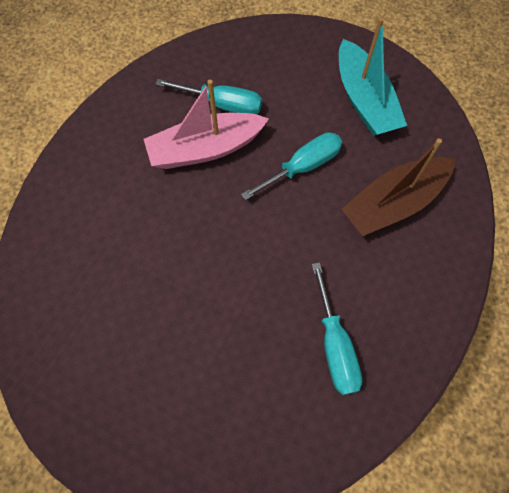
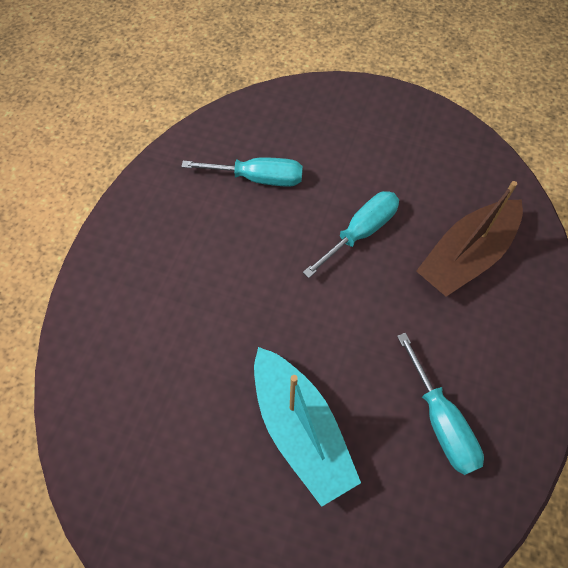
camera: 10 degrees left, 5 degrees down
(205, 149) = (250, 229): pink boat -> none
(364, 100) = (409, 152): turquoise boat -> turquoise boat (300, 430)

